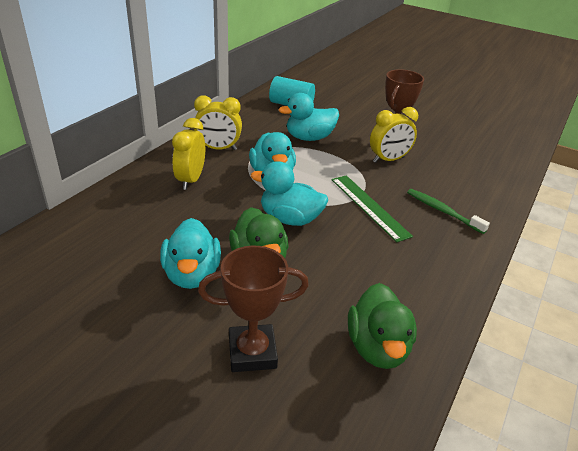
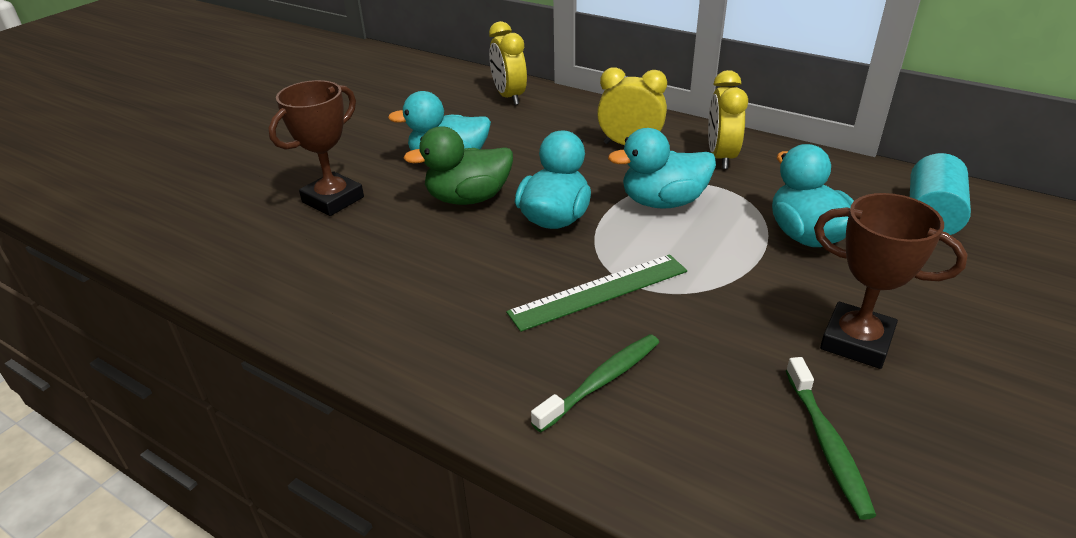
camera: 95 degrees right, 0 degrees up
(252, 352) = (333, 199): brown trophy -> brown trophy turned 45 degrees clockwise
(378, 347) = (312, 278): green duck -> none
(388, 160) = (771, 328): yellow clock -> yellow clock (509, 97)
(456, 159) = (826, 443): none -> green toothbrush

